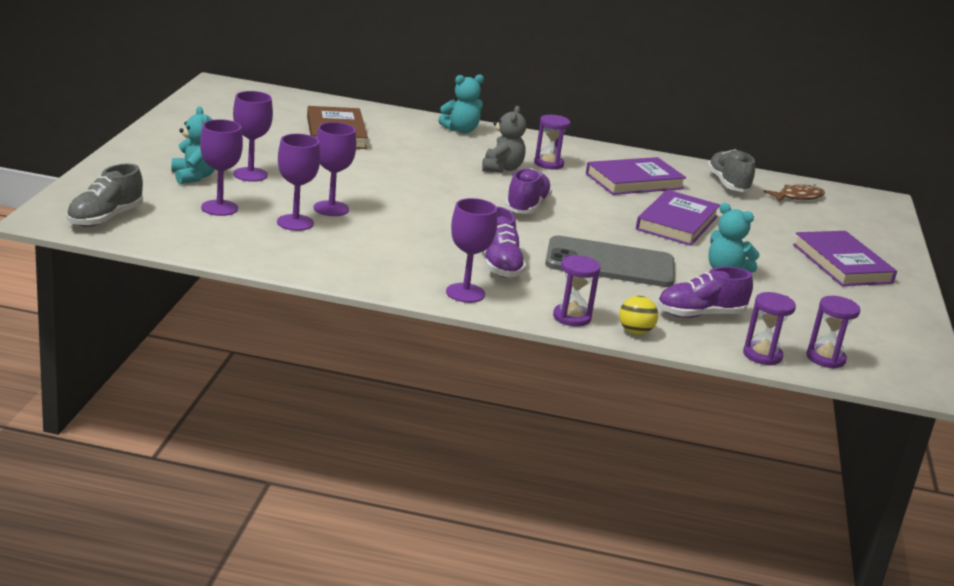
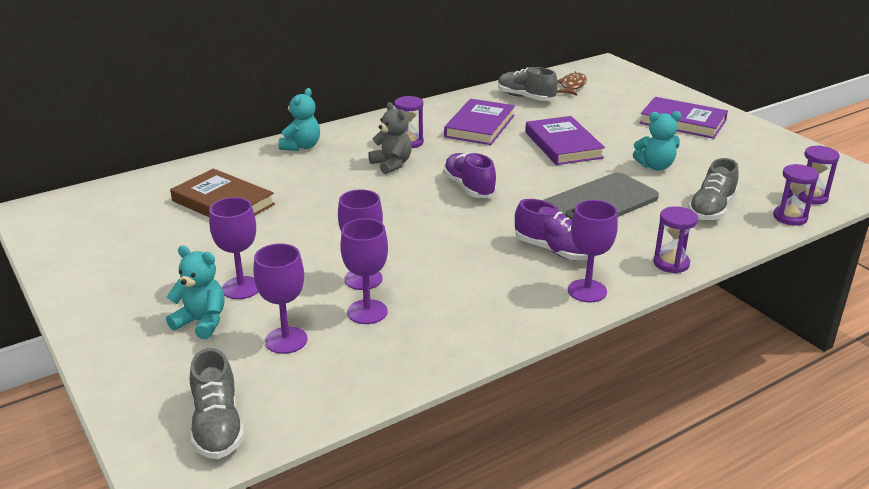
camera: 40 degrees left, 5 degrees up
(635, 331) = (716, 248): yellow ball -> none
(700, 315) = (711, 209): purple shoe -> grey shoe

